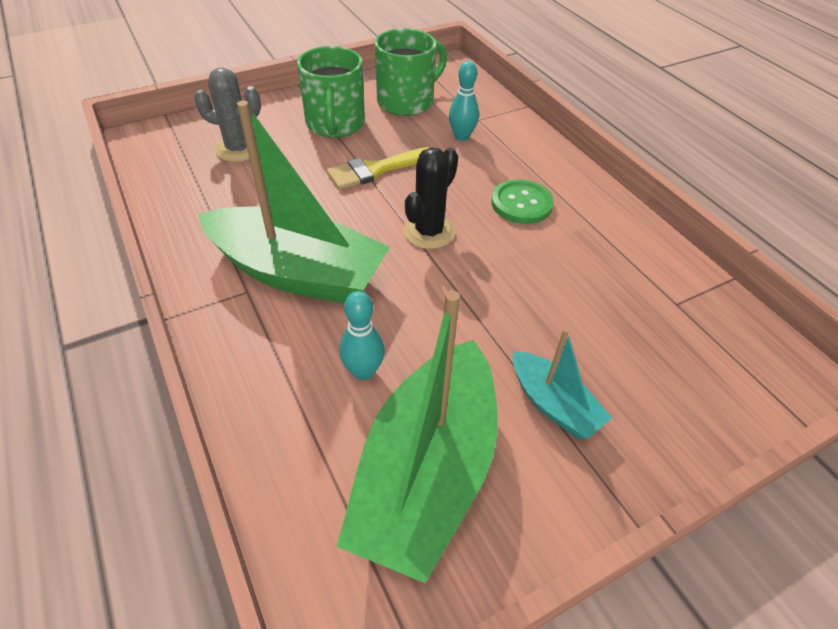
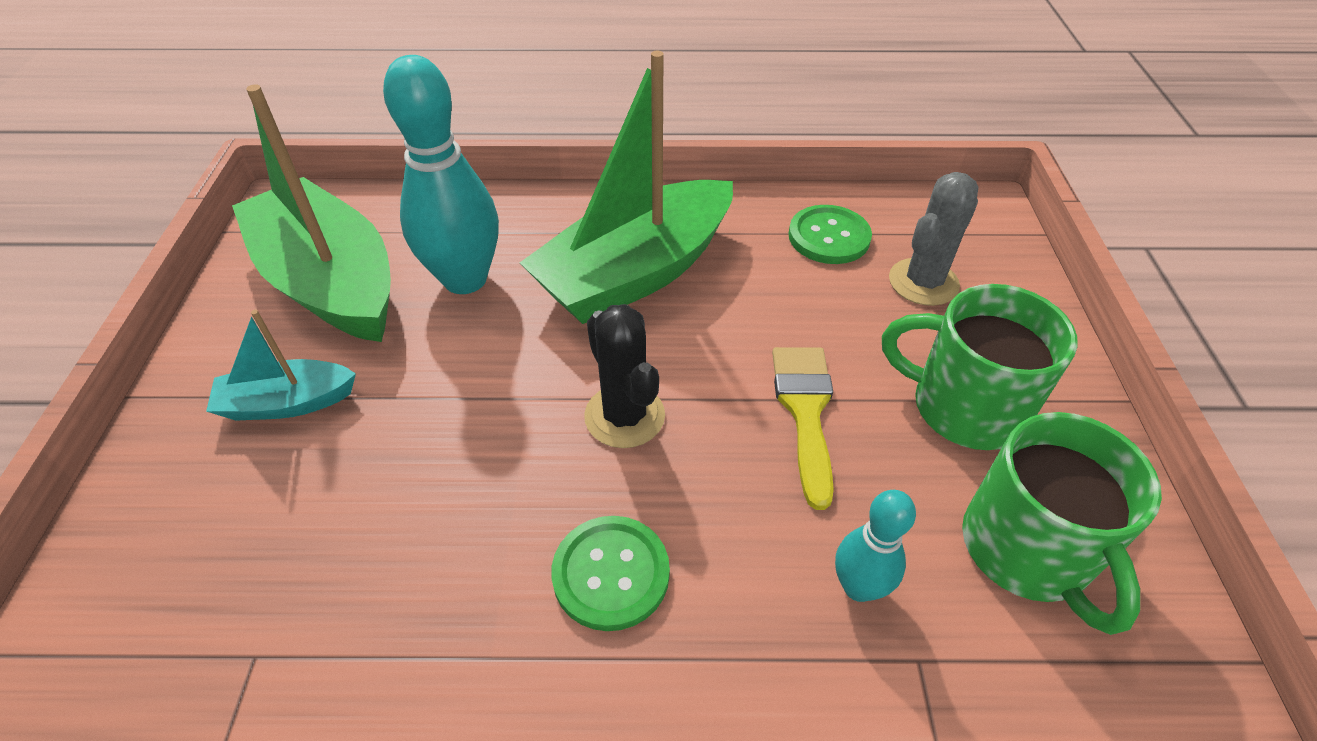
camera: 120 degrees right, 0 degrees up
(207, 193) = (829, 237): none -> green button
(363, 371) = (465, 279): turquoise bowling pin -> turquoise bowling pin, size x1.90

